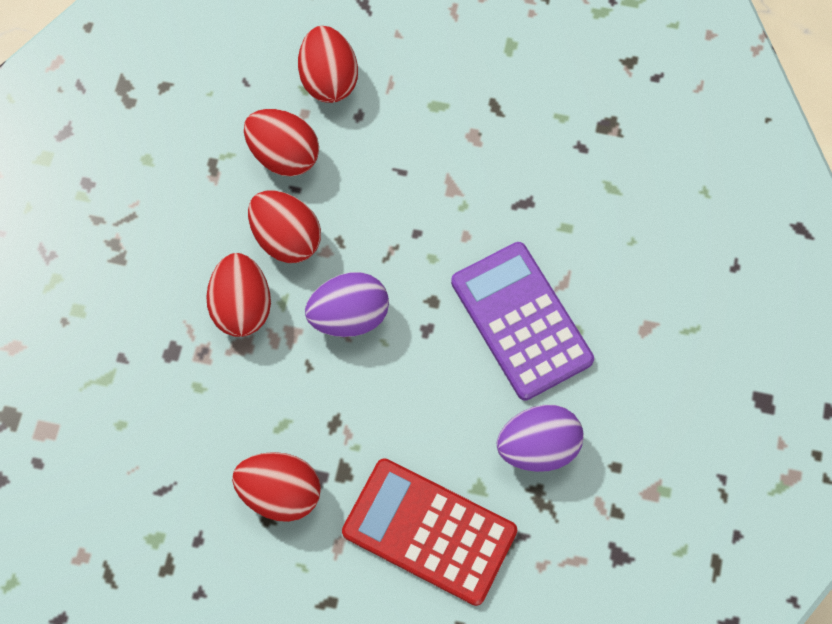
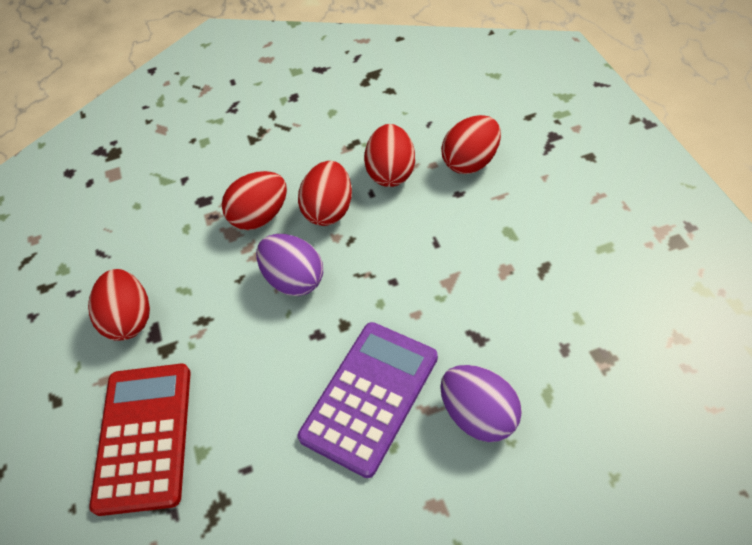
camera: 65 degrees right, 15 degrees down
(538, 447) = (263, 478): purple egg -> purple egg (479, 415)

